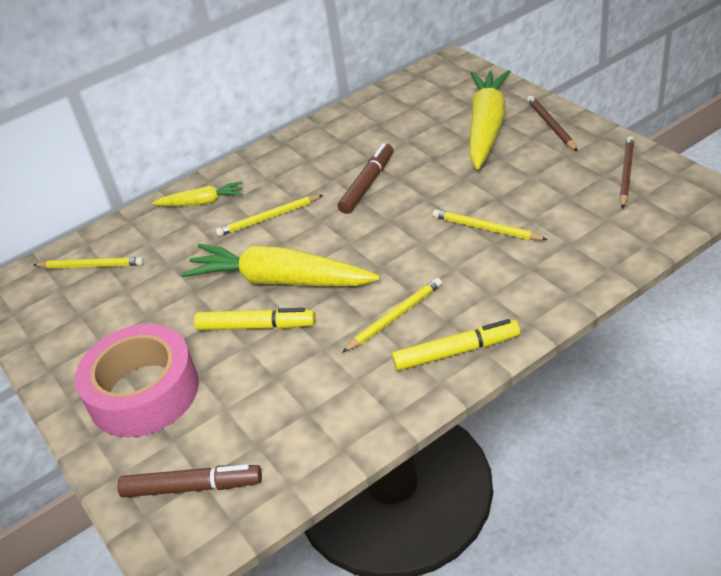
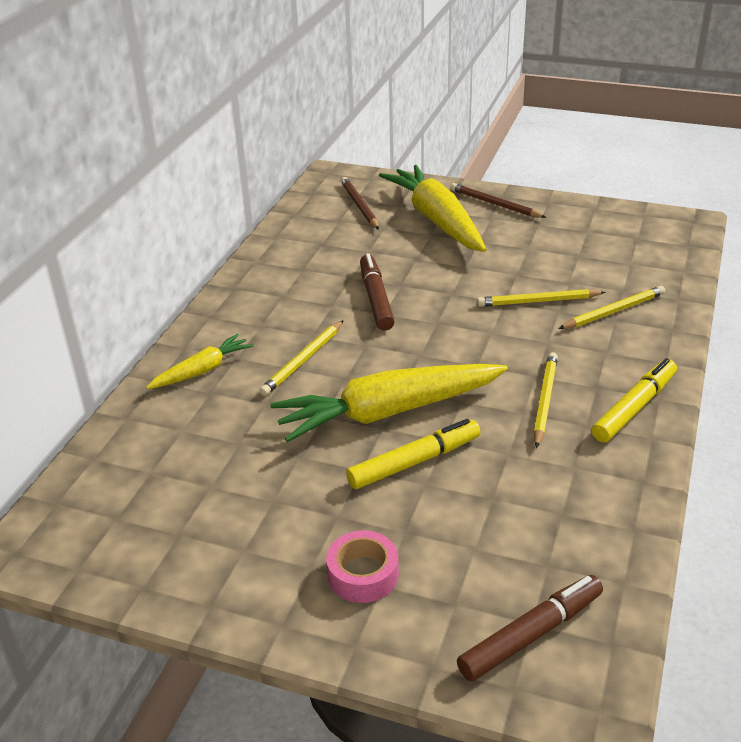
camera: 40 degrees left, 5 degrees down
(91, 266) = (131, 480): yellow pencil -> yellow pencil (613, 311)
(144, 392) = (363, 574): pink tape -> pink tape, size x0.49
(626, 174) = (604, 225): brown pencil -> brown pencil (359, 206)

